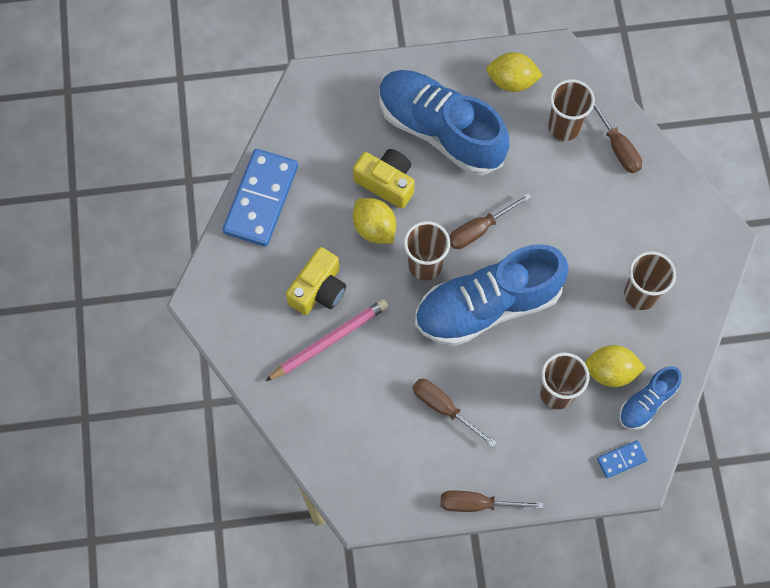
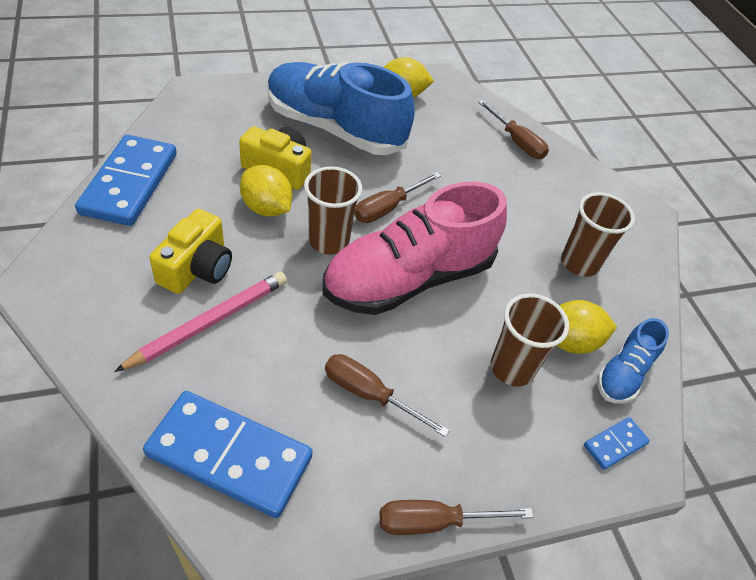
camera: 15 degrees left, 20 degrees down
(344, 448) = (229, 456): none -> blue domino
(487, 306) = (408, 279): blue shoe -> pink shoe
(564, 127) = (460, 127): brown cup -> none

